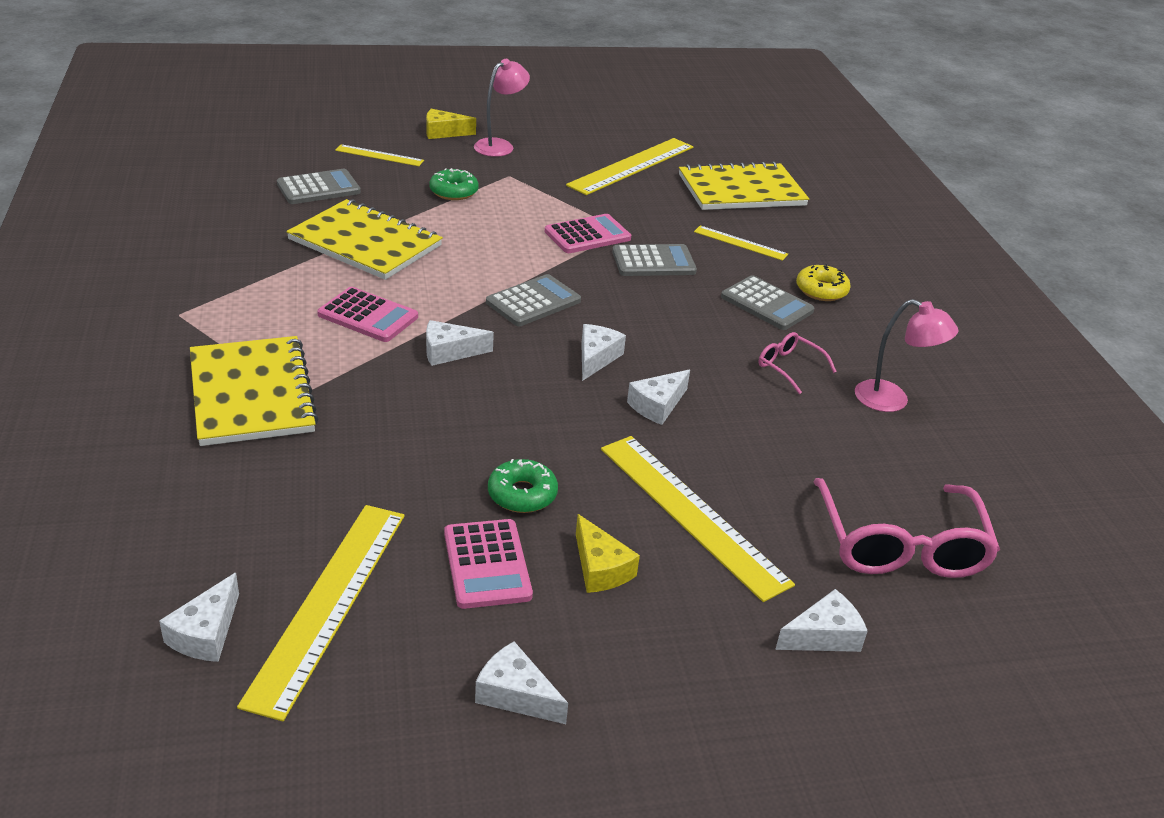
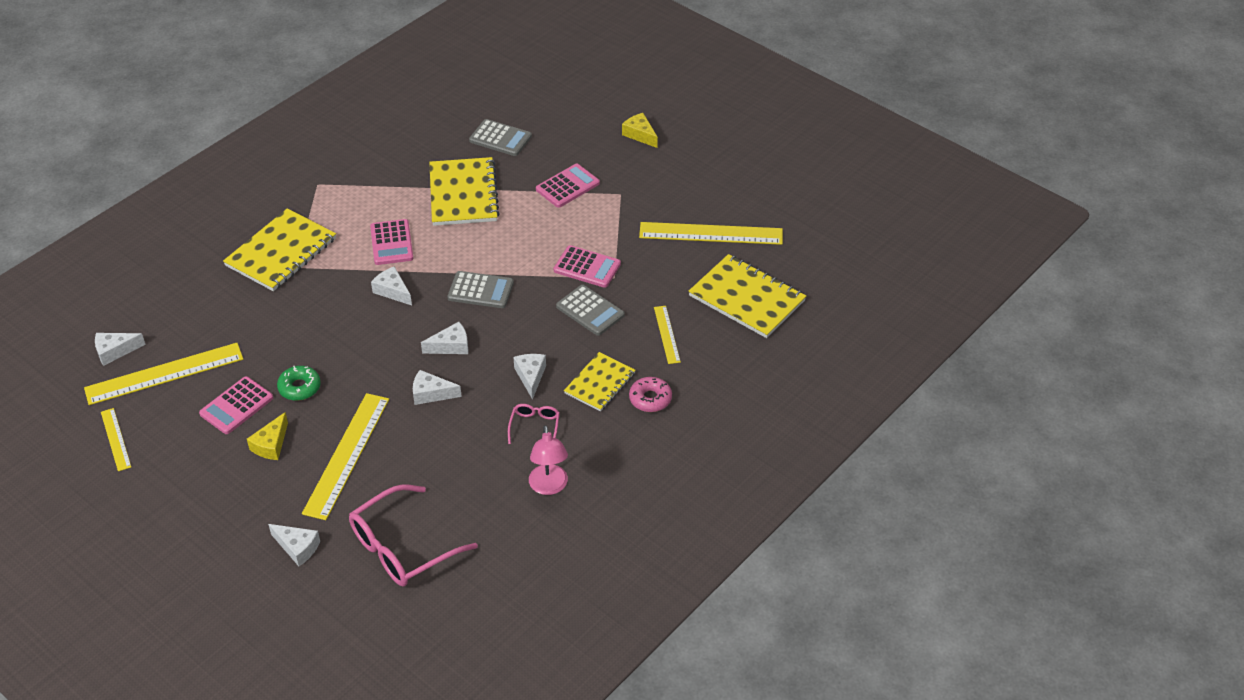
camera: 55 degrees right, 10 degrees up
(379, 155) = (571, 132): yellow ruler -> yellow ruler (115, 439)
(453, 191) = (567, 186): green donut -> pink calculator
(500, 145) = (656, 166): pink lamp -> none
(515, 695) = (163, 463): white cheese -> white cheese (530, 376)
(767, 304) = (600, 383): grey calculator -> yellow notebook
(821, 290) = (650, 399): yellow donut -> pink donut

